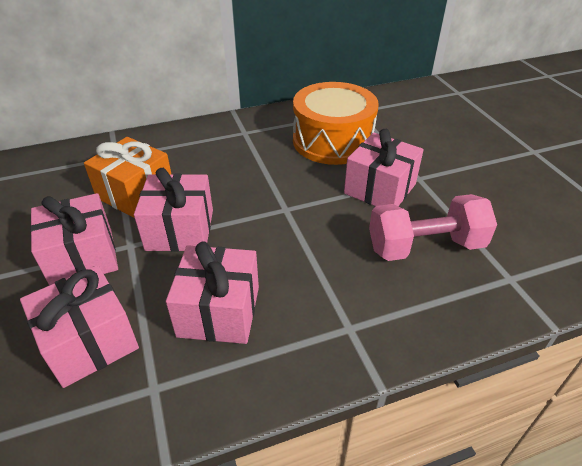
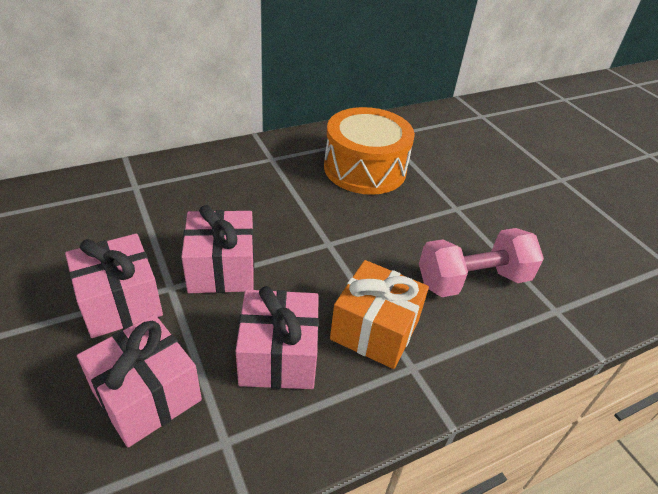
camera: 10 degrees left, 0 degrees up
(136, 193) = (166, 229): orange gift -> orange gift (375, 330)
(380, 189) = (420, 220): pink gift -> none

